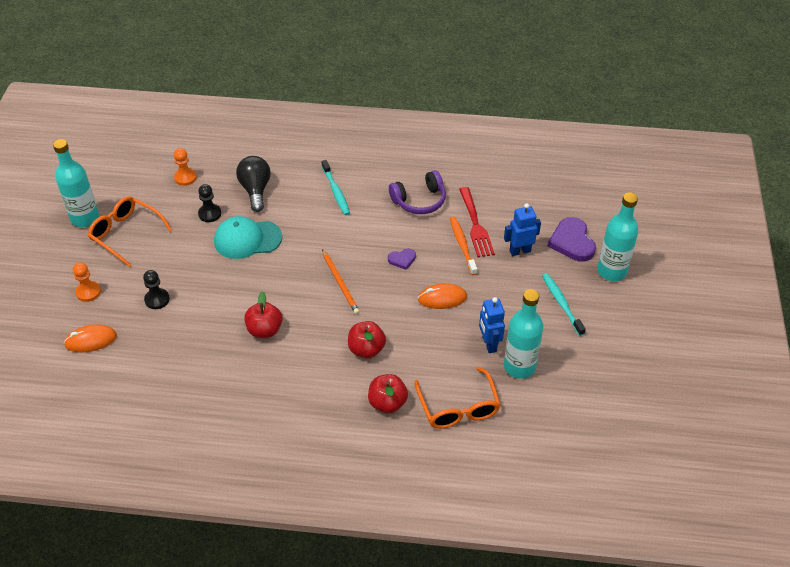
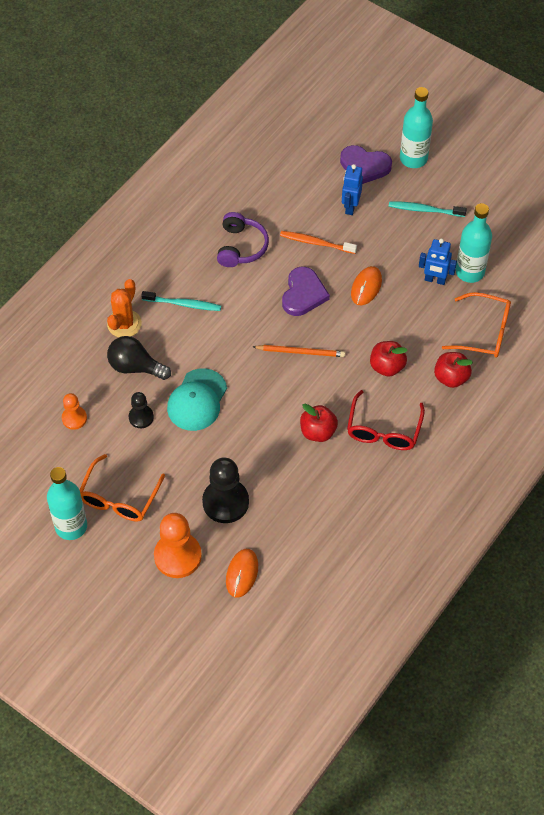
camera: 60 degrees left, 10 degrees up
(88, 292) = (177, 556): orange pawn -> orange pawn, size x1.80
(125, 234) = (119, 498): orange glasses -> orange glasses turned 45 degrees counterclockwise
(157, 299) = (225, 502): black pawn -> black pawn, size x1.80
(292, 167) = (124, 324): none -> orange cactus
(295, 376) = (383, 430): none -> red glasses
(402, 259) = (303, 294): purple heart -> purple heart, size x1.90
(475, 225) = (299, 221): red fork -> none

